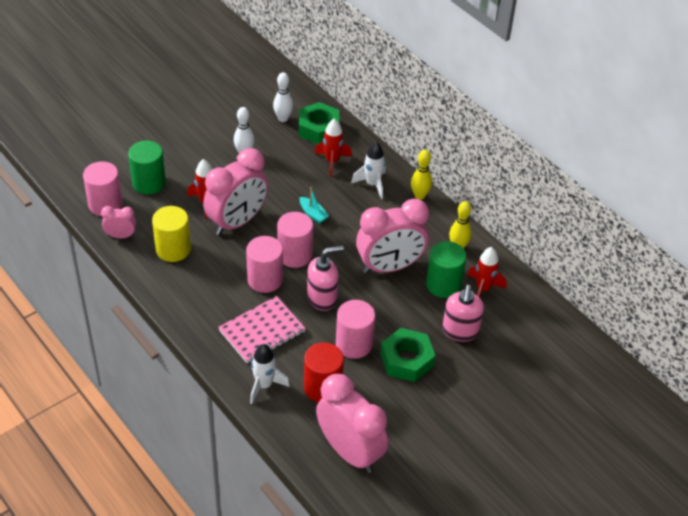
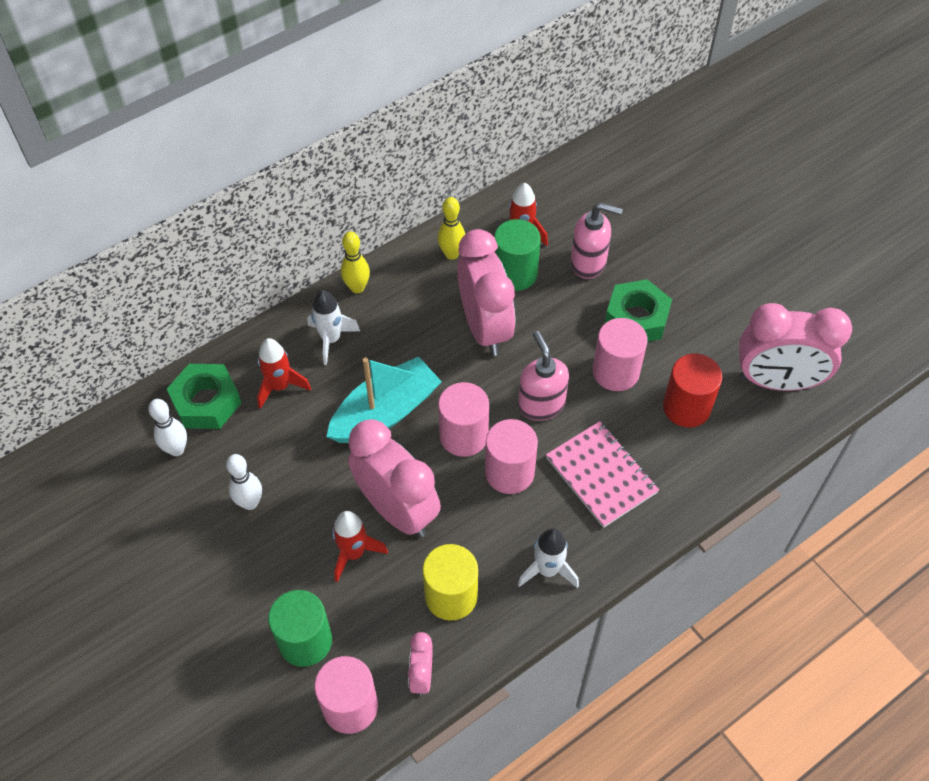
camera: 85 degrees left, 10 degrees up
(264, 385) = (690, 472): white rocket -> white rocket (547, 570)
(313, 214) = (385, 412): turquoise boat -> turquoise boat, size x2.26
(350, 452) = (777, 381): pink clock -> pink clock turned 135 degrees counterclockwise

